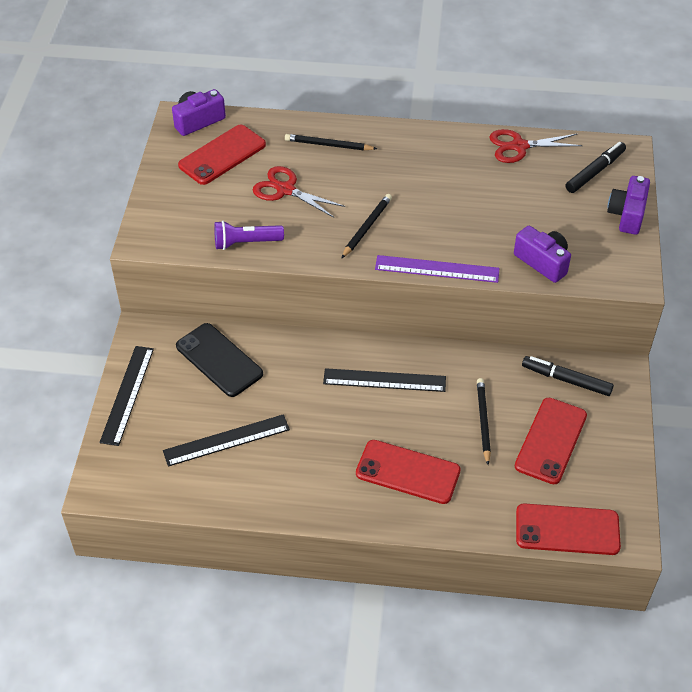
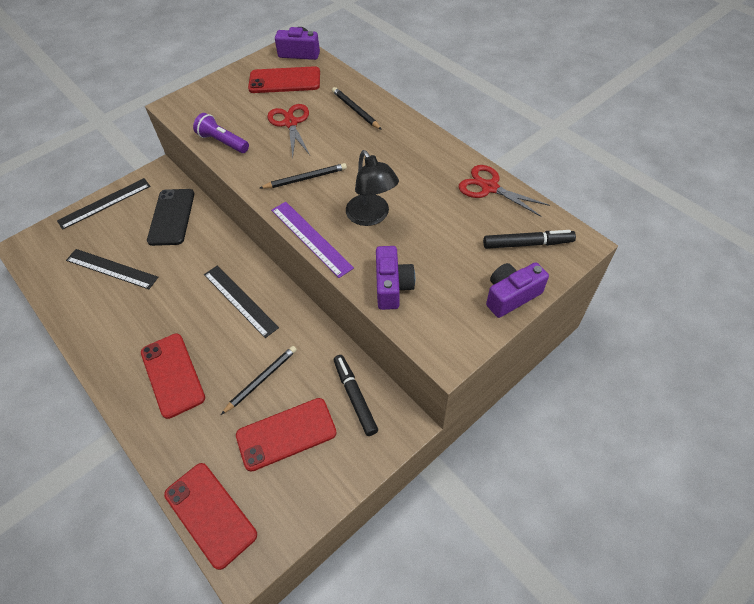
camera: 45 degrees right, 5 degrees up
(461, 223) = (372, 216): none -> black lamp

